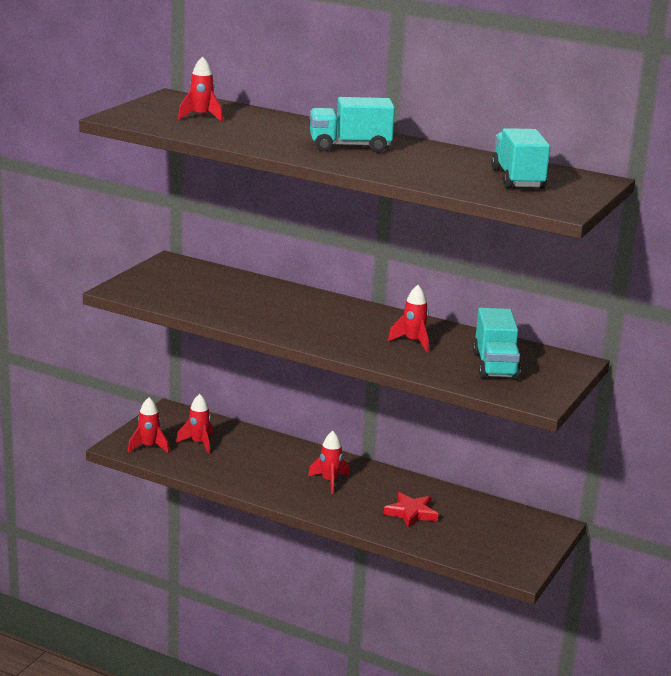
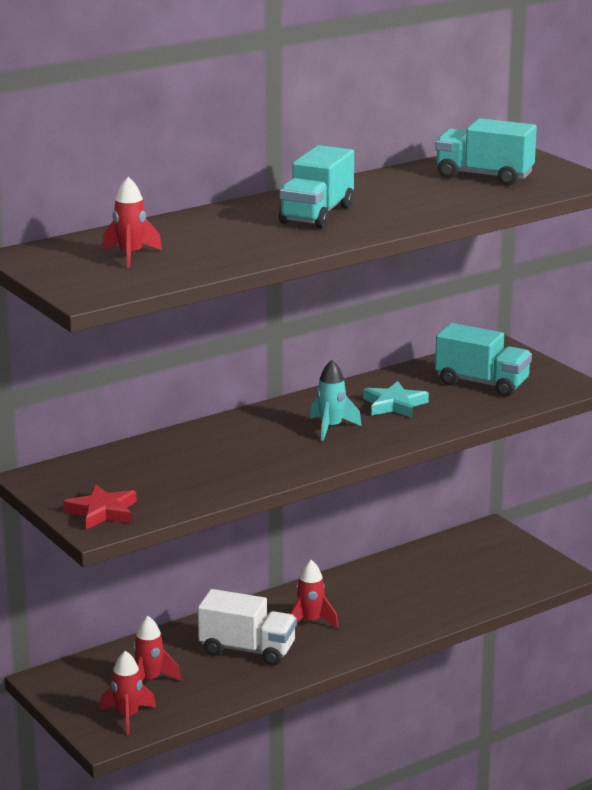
camera: 60 degrees left, 0 degrees up
(269, 467) = (247, 650): none -> white truck
(346, 328) = (331, 428): none -> turquoise rocket
(411, 513) = (413, 595): red star -> red star (102, 512)
(413, 342) = (394, 405): red rocket -> turquoise star

